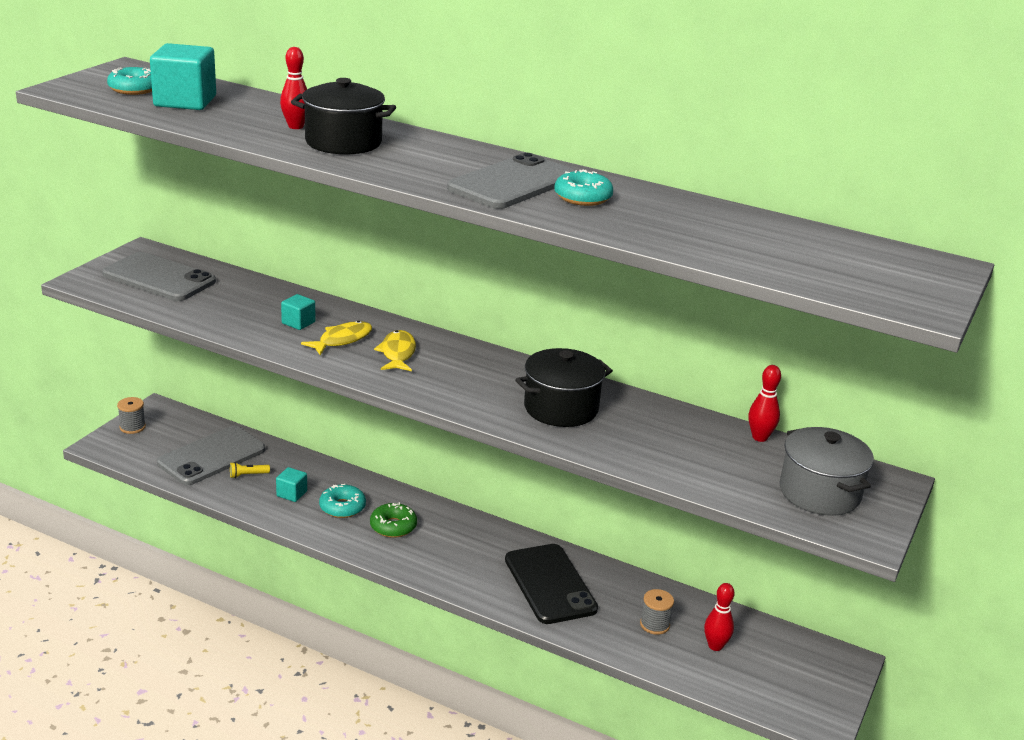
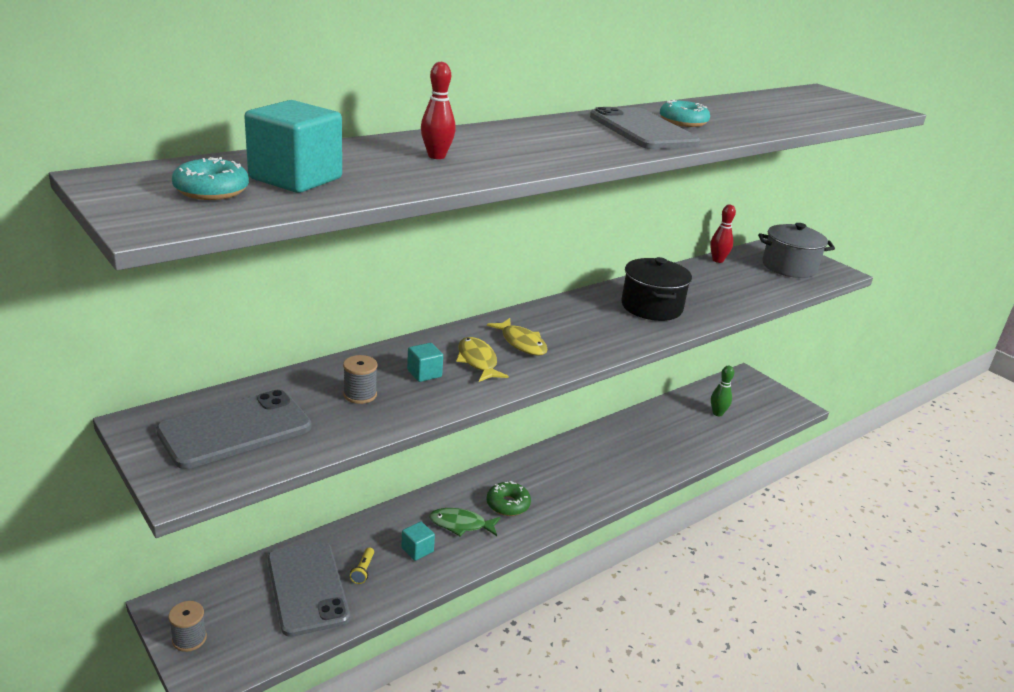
camera: 65 degrees left, 0 degrees up
(342, 507) = (461, 524): turquoise donut -> green fish
(343, 142) = (501, 151): black pot -> none
(397, 353) = (522, 343): yellow fish -> yellow fish turned 150 degrees counterclockwise
(550, 584) = (624, 453): black phone -> none
(654, 624) = (687, 427): grey spool -> grey spool (360, 395)
(715, 646) = (717, 413): red bowling pin -> green bowling pin

